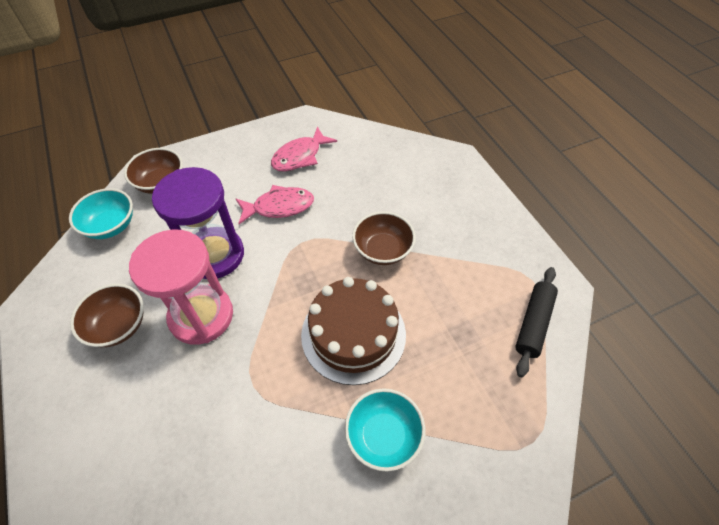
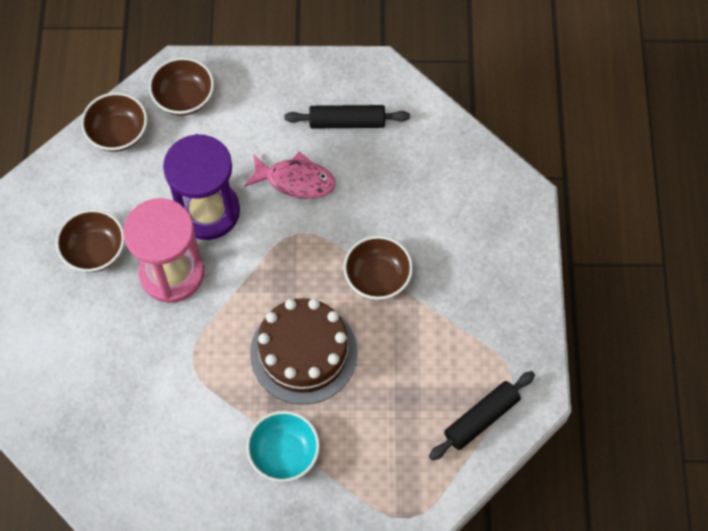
camera: 25 degrees right, 10 degrees up
(111, 226) = (118, 133): turquoise bowl -> brown bowl
(300, 156) = (347, 122): pink fish -> black rolling pin

